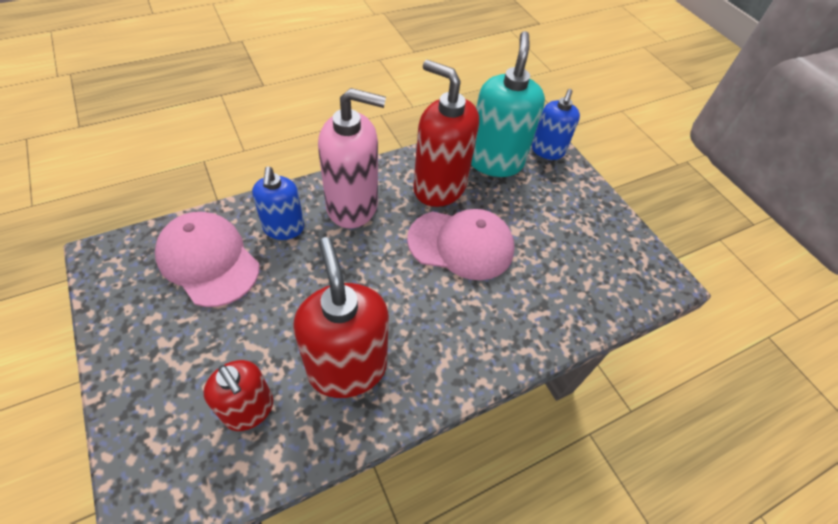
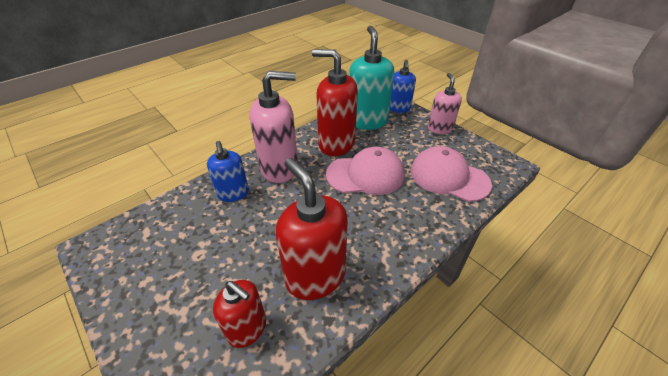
camera: 10 degrees left, 10 degrees down
(208, 260) = (181, 229): pink cap -> pink cap (448, 177)
(592, 198) = (439, 128): none -> pink soap dispenser

